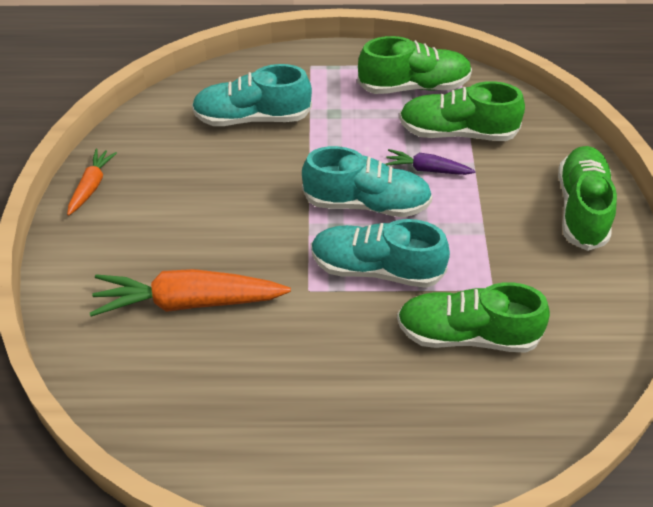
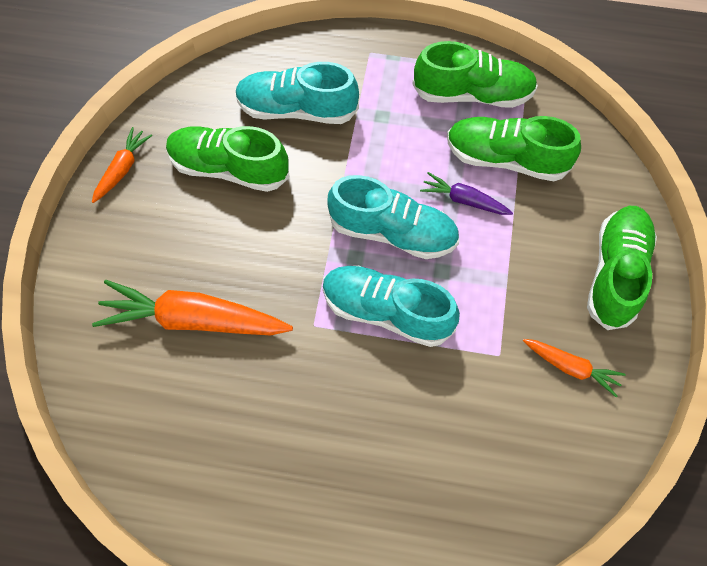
camera: 10 degrees right, 15 degrees up
(467, 334) = (461, 403): green shoe -> green shoe (229, 168)
(562, 289) = (571, 367): none -> orange carrot

